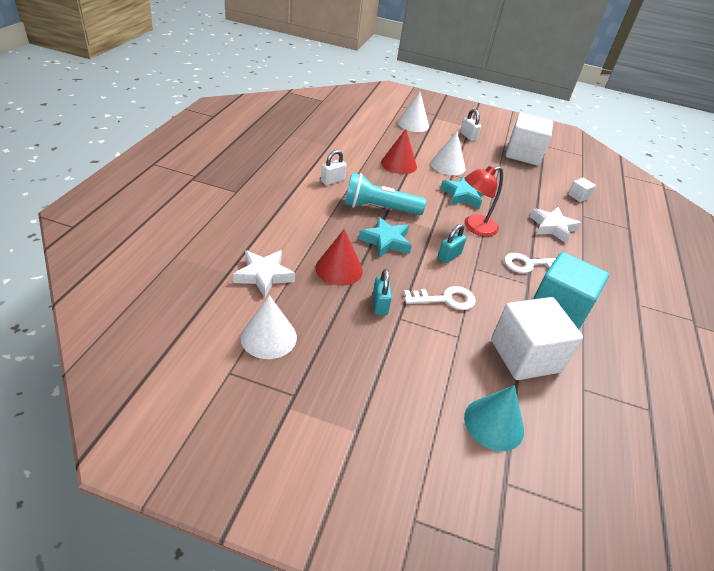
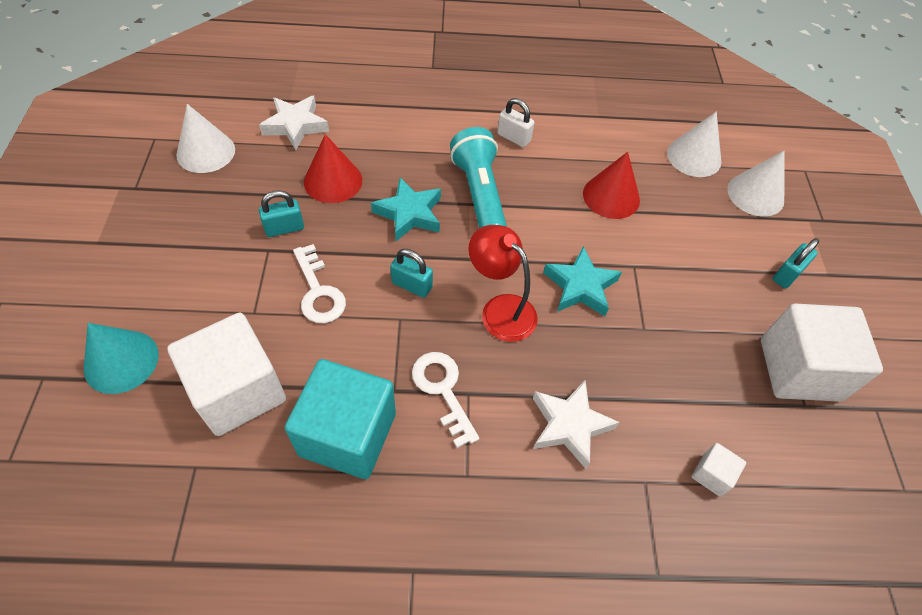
camera: 75 degrees right, 15 degrees up
(447, 165) = (657, 256): white cone -> white cone (694, 157)
(468, 136) = (787, 275): white padlock -> turquoise padlock

